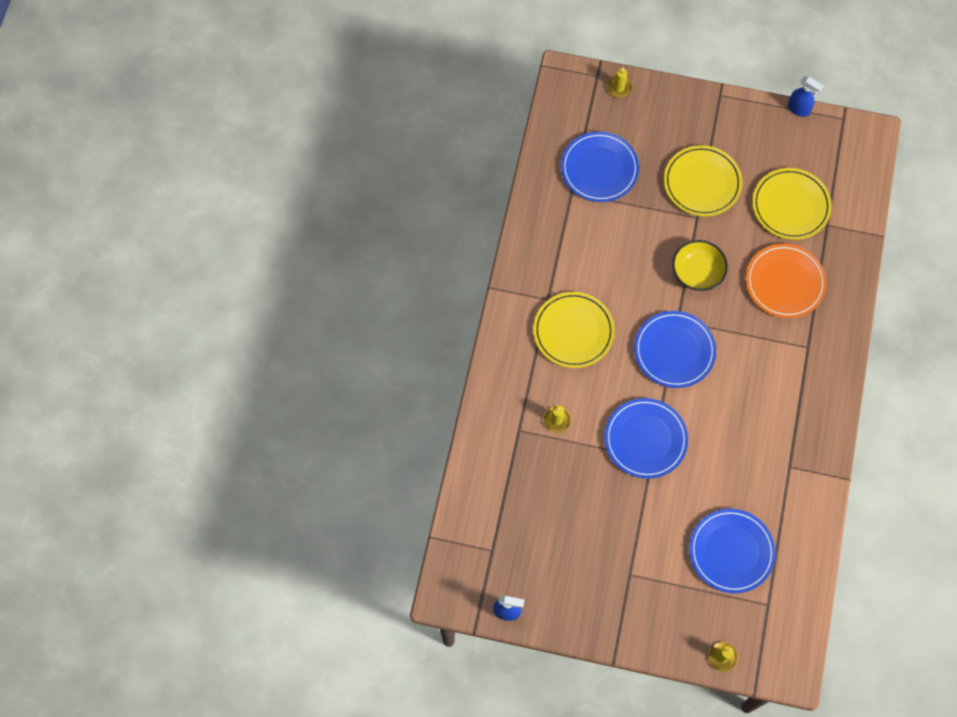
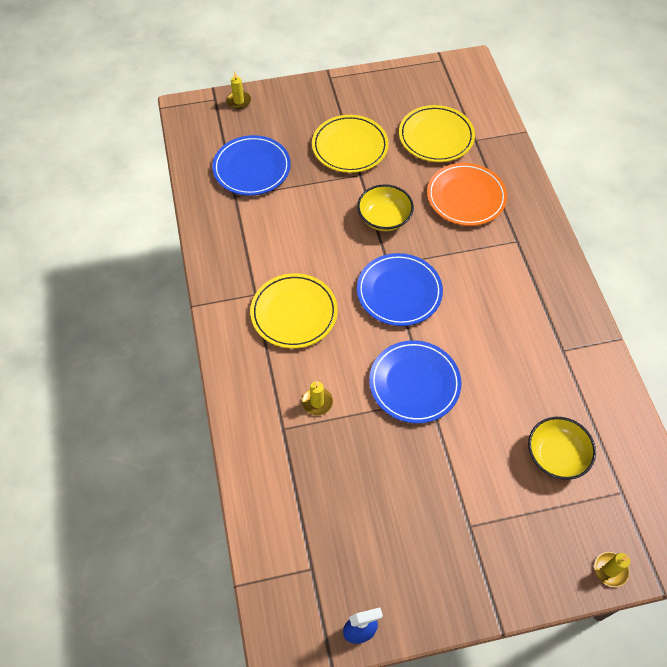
camera: 25 degrees left, 10 degrees down
(731, 552) = (556, 455): blue plate -> yellow bowl
(798, 109) = (401, 66): blue spray bottle -> none

